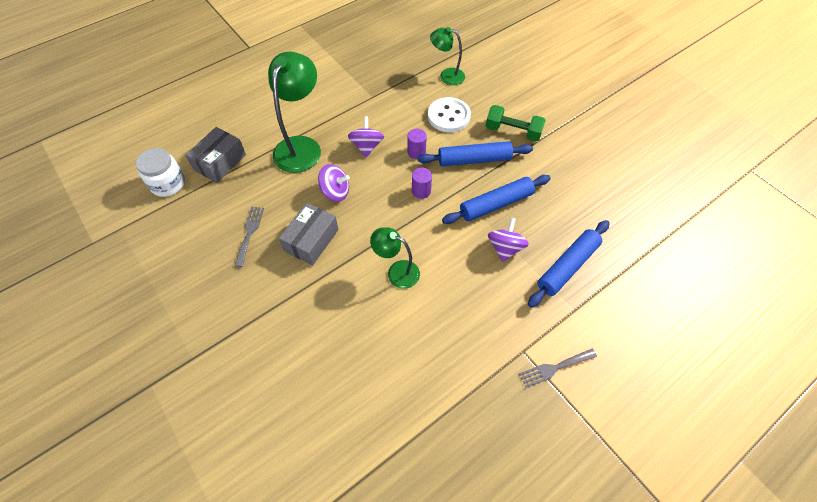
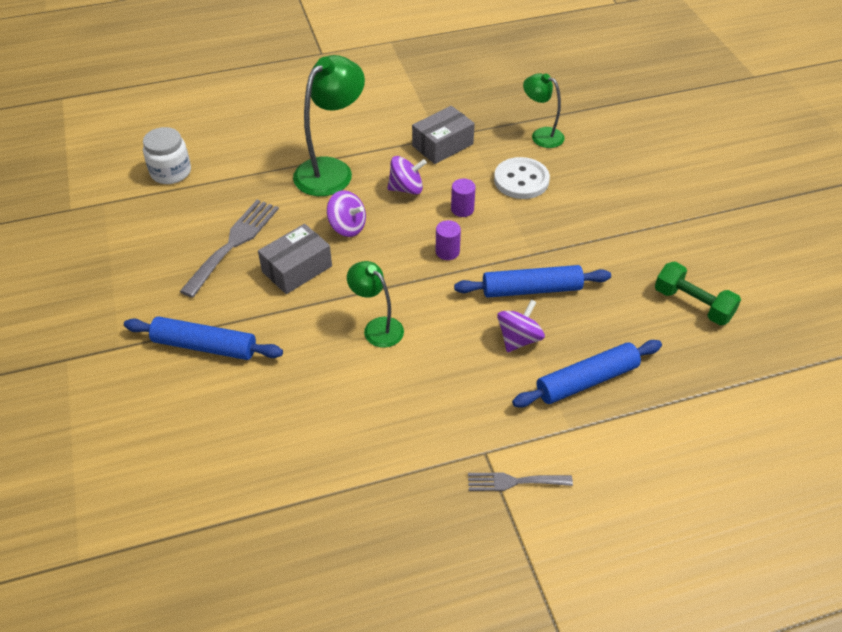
camera: 20 degrees right, 10 degrees down
(220, 162) = (235, 164): grey box -> grey box (442, 145)
(249, 233) = (234, 243): grey fork -> grey fork, size x1.70
(367, 146) = (406, 188): purple spinning top -> purple spinning top turned 60 degrees clockwise
(474, 160) = (529, 235): blue rolling pin -> blue rolling pin (204, 346)
(513, 131) = (594, 216): green dumbbell -> green dumbbell (693, 304)

